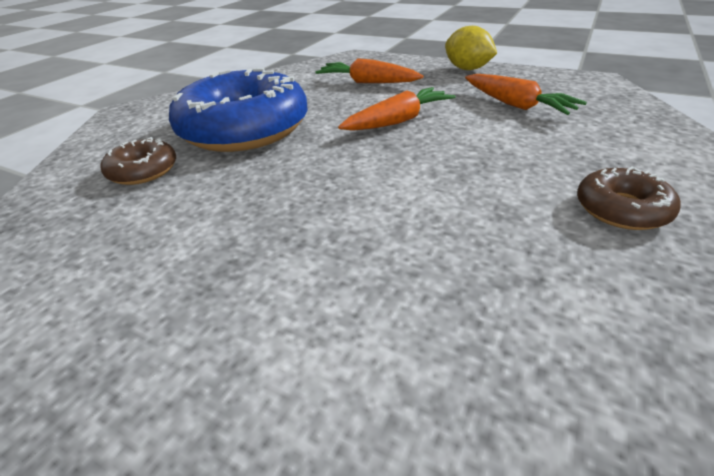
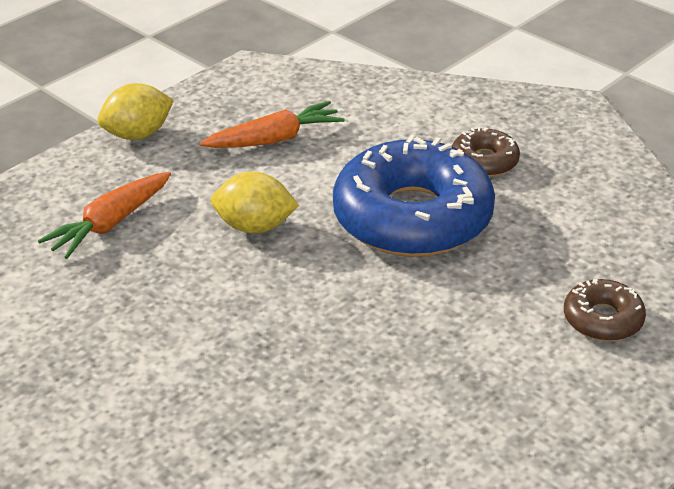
camera: 75 degrees left, 0 degrees up
(143, 171) = (251, 451): brown donut -> brown donut (602, 319)
(244, 129) = (184, 355): blue donut -> blue donut (412, 217)
(398, 121) = (255, 226): orange carrot -> yellow lemon

